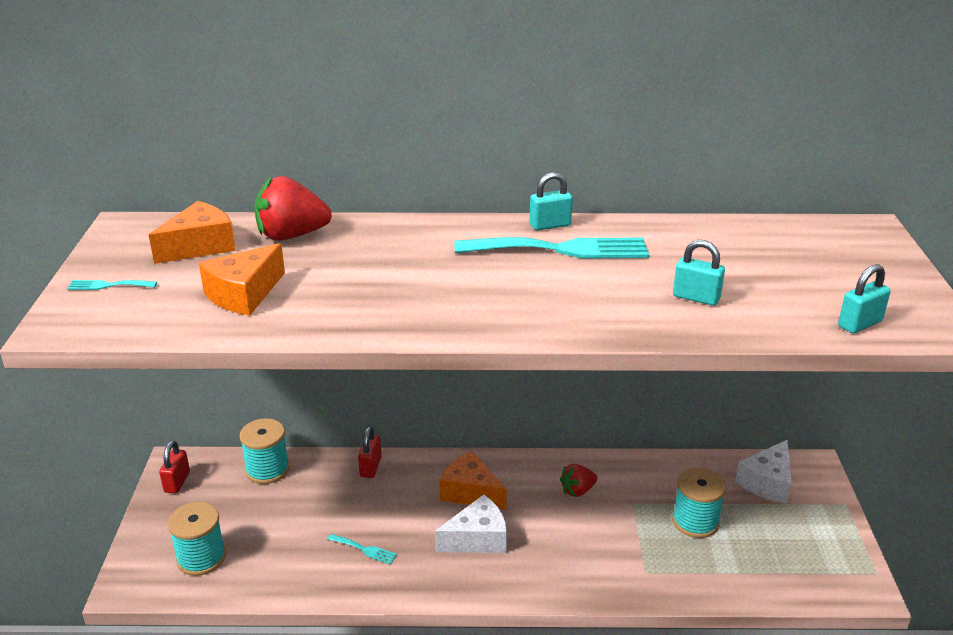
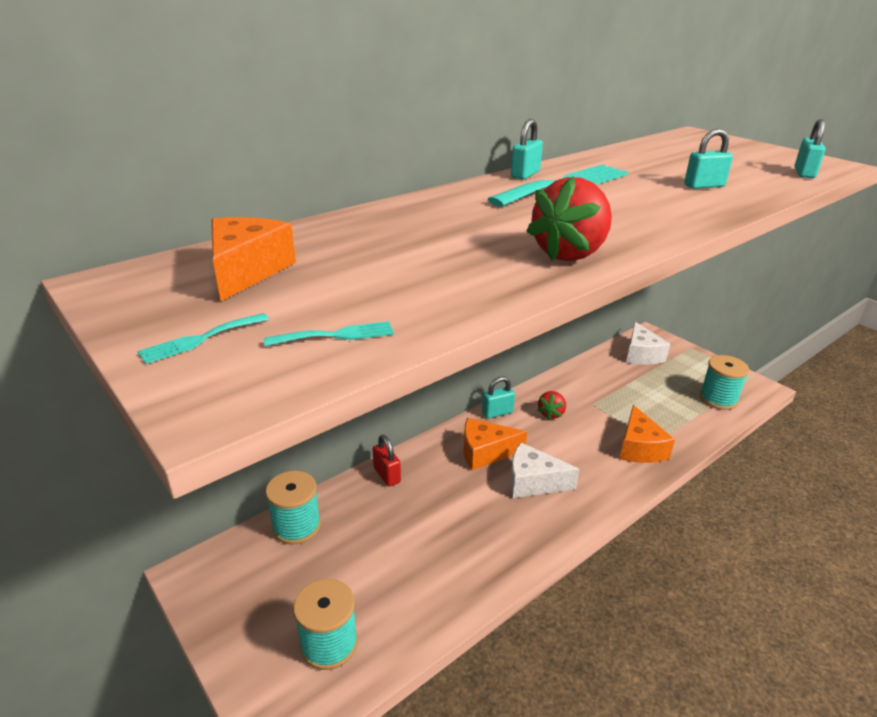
camera: 40 degrees left, 0 degrees up
(177, 482) = (214, 590): red padlock -> none
(244, 294) = (384, 291): orange cheese -> orange cheese (639, 448)
(291, 236) = (330, 236): red strawberry -> red strawberry (570, 254)
(364, 549) = (464, 541): turquoise fork -> turquoise fork (336, 335)
(477, 538) = (533, 482): white cheese -> white cheese turned 105 degrees counterclockwise
(527, 464) = (497, 412): none -> turquoise padlock
(695, 521) = (639, 396): turquoise spool -> turquoise spool (718, 399)

